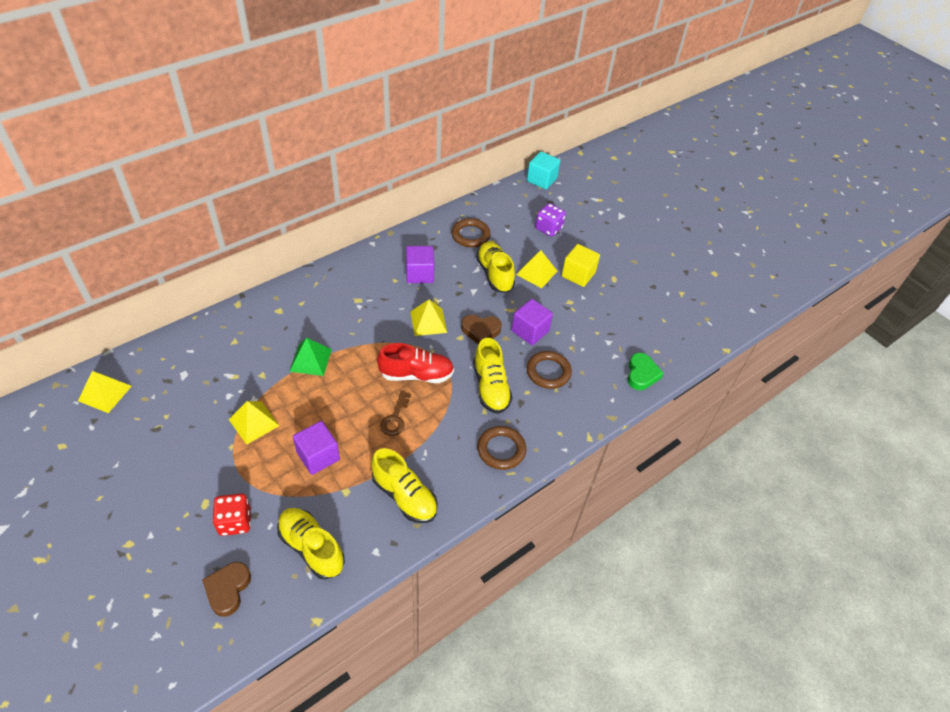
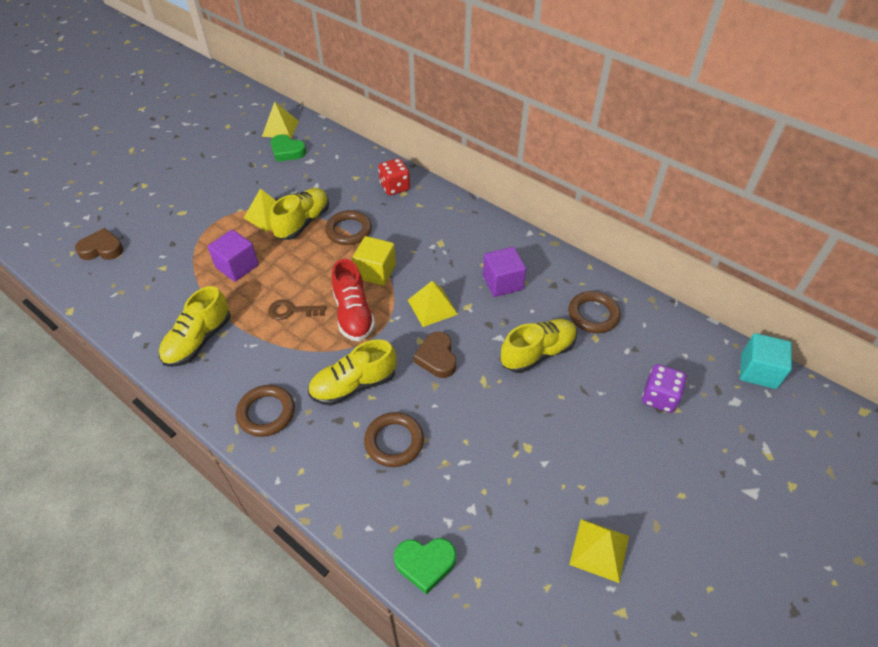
camera: 80 degrees right, 0 degrees up
(154, 392) = (287, 151): none -> green heart
(235, 522) = (165, 234): red dice -> red dice (394, 187)
(310, 360) = (349, 230): green pyramid -> brown ring
(311, 547) = (140, 288): yellow shoe -> yellow shoe (303, 222)
(530, 331) = (456, 409): purple cube -> none
(536, 272) = (564, 398): yellow pyramid -> yellow pyramid (599, 550)
(578, 274) = (586, 450): yellow cube -> yellow cube (375, 272)

